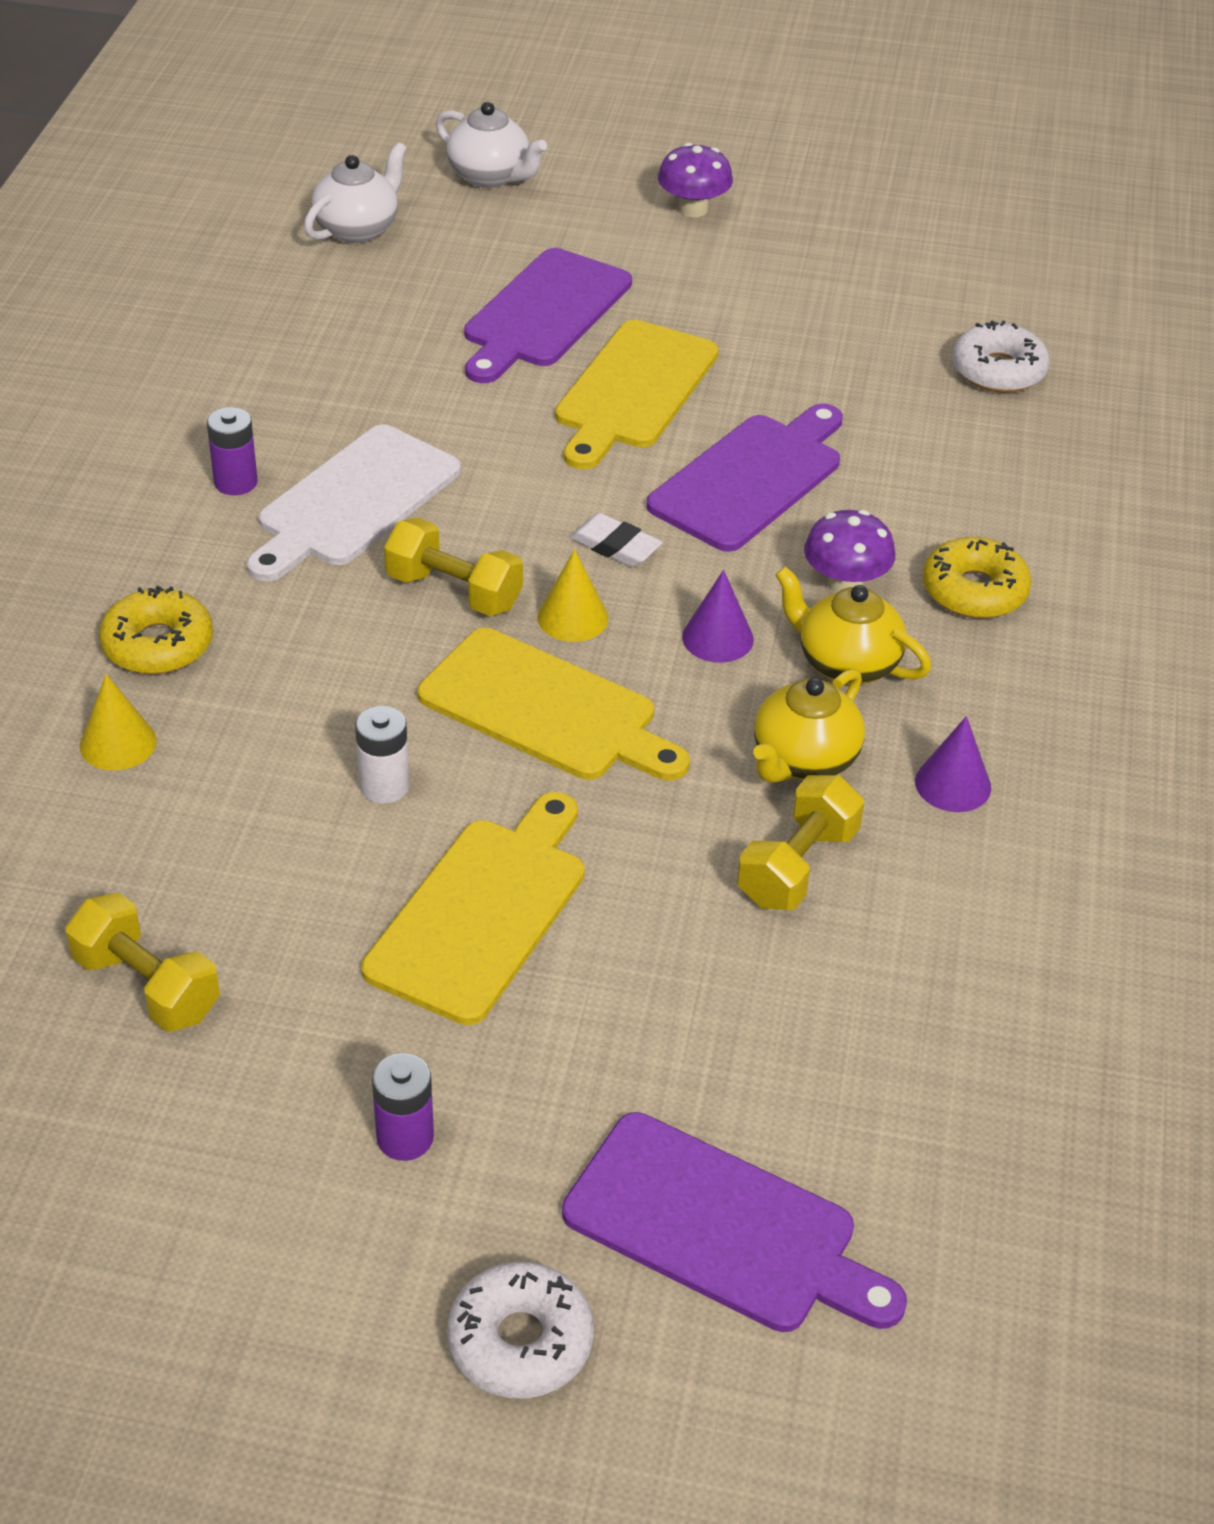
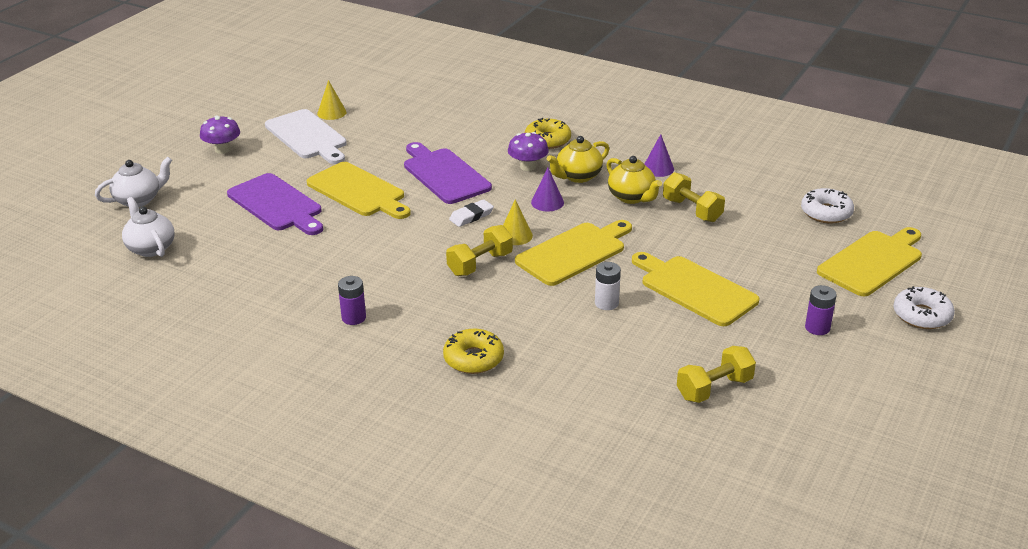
camera: 70 degrees left, 10 degrees down
(118, 743) = (543, 380): yellow cone -> yellow cone (331, 113)
(354, 502) = (394, 283): white cutting board -> white cutting board (307, 136)
(721, 1228) = (872, 262): purple cutting board -> yellow cutting board
(998, 371) = (407, 104): white donut -> white donut (826, 213)

